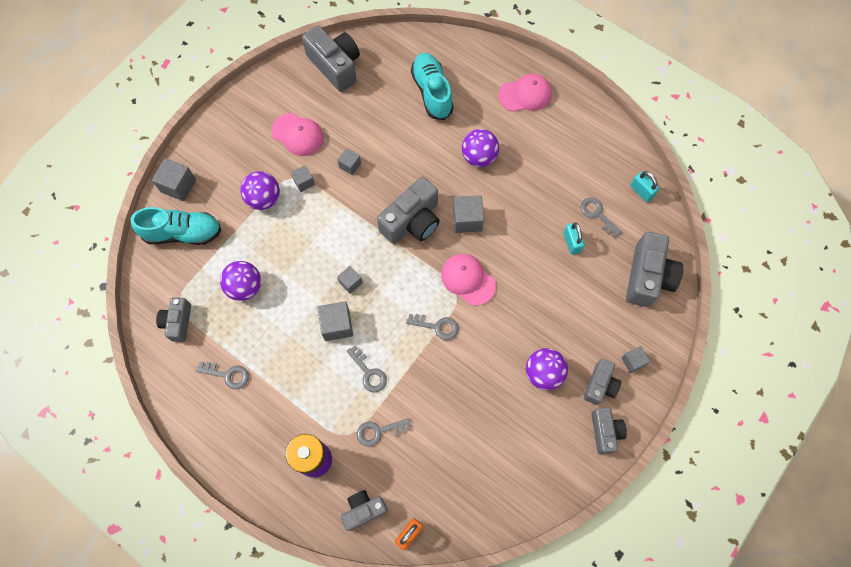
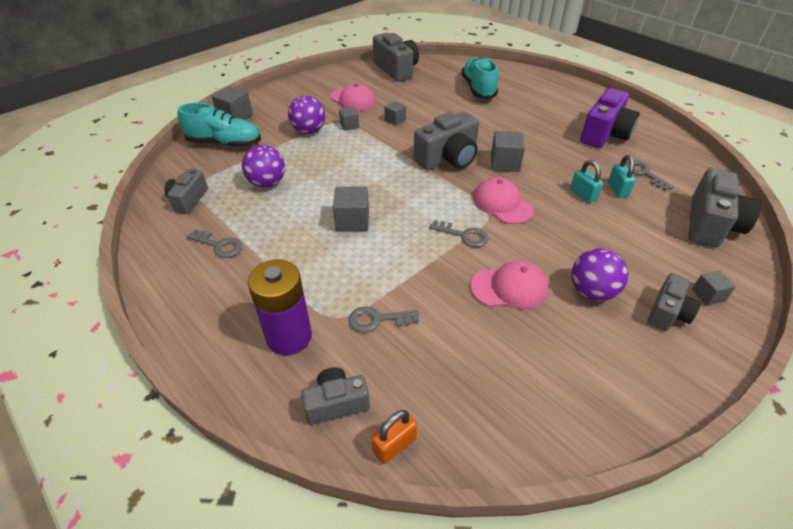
camera: 10 degrees right, 25 degrees down
(350, 282) = (376, 192): grey cube -> none
(368, 372) = (378, 264): grey key -> none
(479, 157) = (519, 127): purple ball -> none
(525, 94) = (564, 97): pink cap -> pink cap (509, 288)
(564, 157) = (604, 134): none -> purple camera
(605, 432) = (682, 363): grey camera -> none
(641, 191) = (689, 163): turquoise padlock -> turquoise padlock (583, 195)

